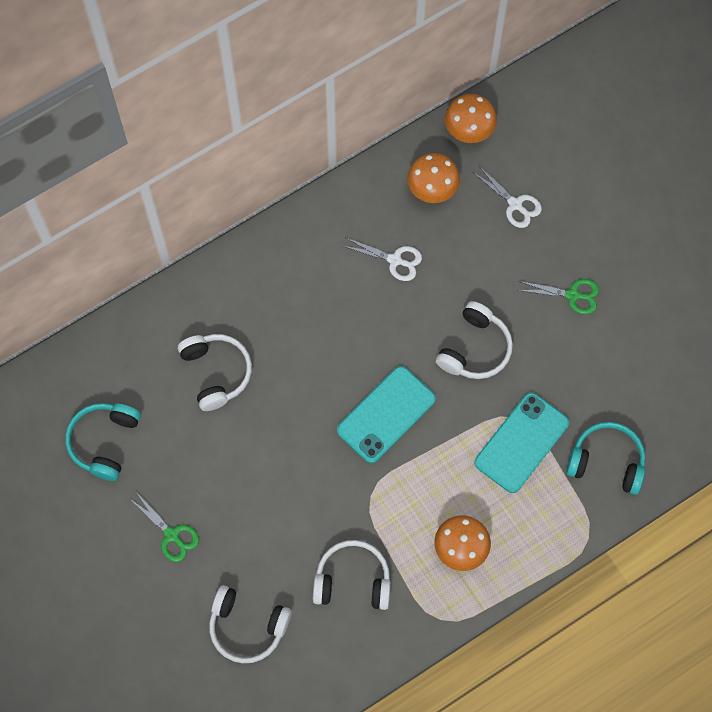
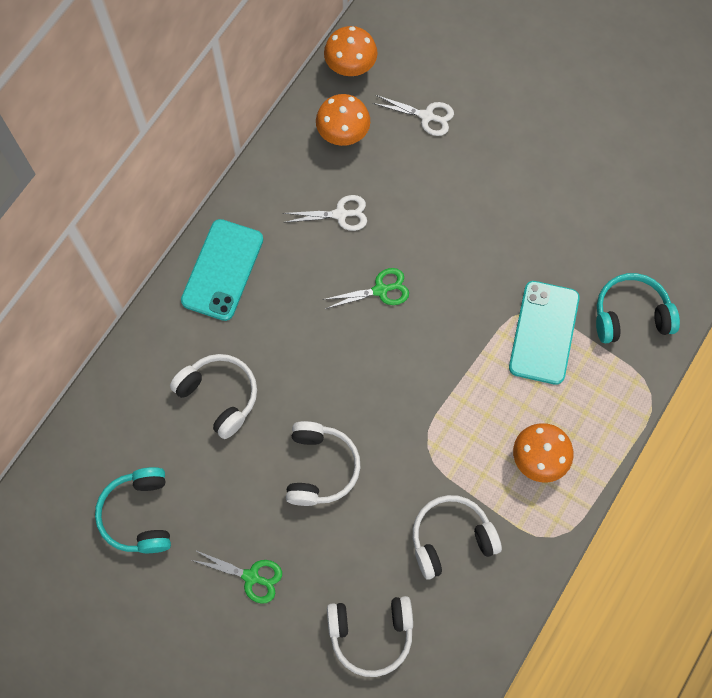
camera: 25 degrees left, 0 degrees up
(386, 414) = (404, 363): turquoise phone -> turquoise phone (222, 270)
(475, 348) = (456, 264): white headphones -> white headphones (320, 467)
(572, 295) = (521, 176): green scissors -> green scissors (380, 290)

